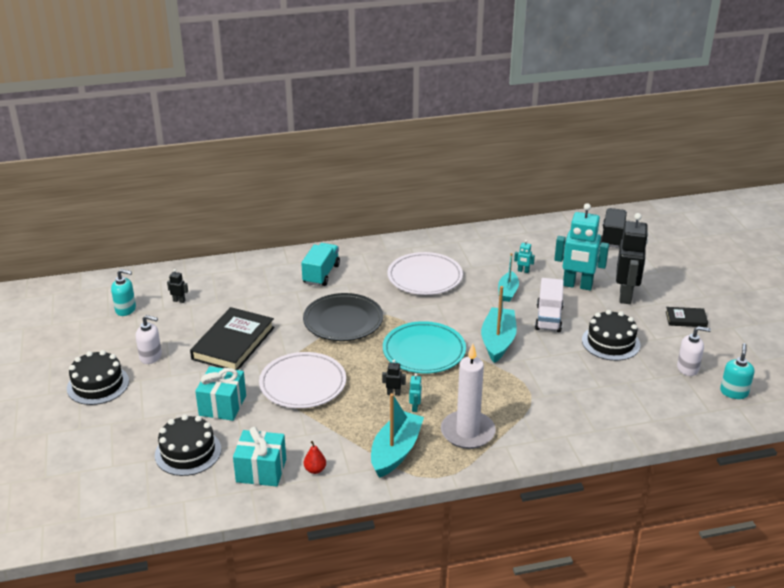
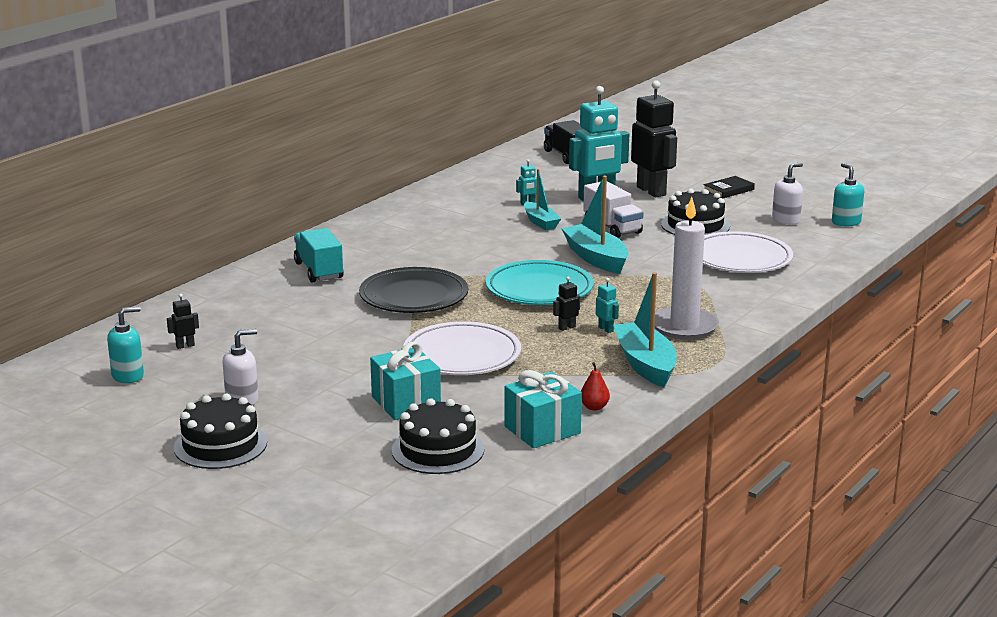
camera: 40 degrees left, 10 degrees down
(233, 343) = (322, 354): black book -> none
(425, 277) = (438, 238): white plate -> white plate (740, 258)

